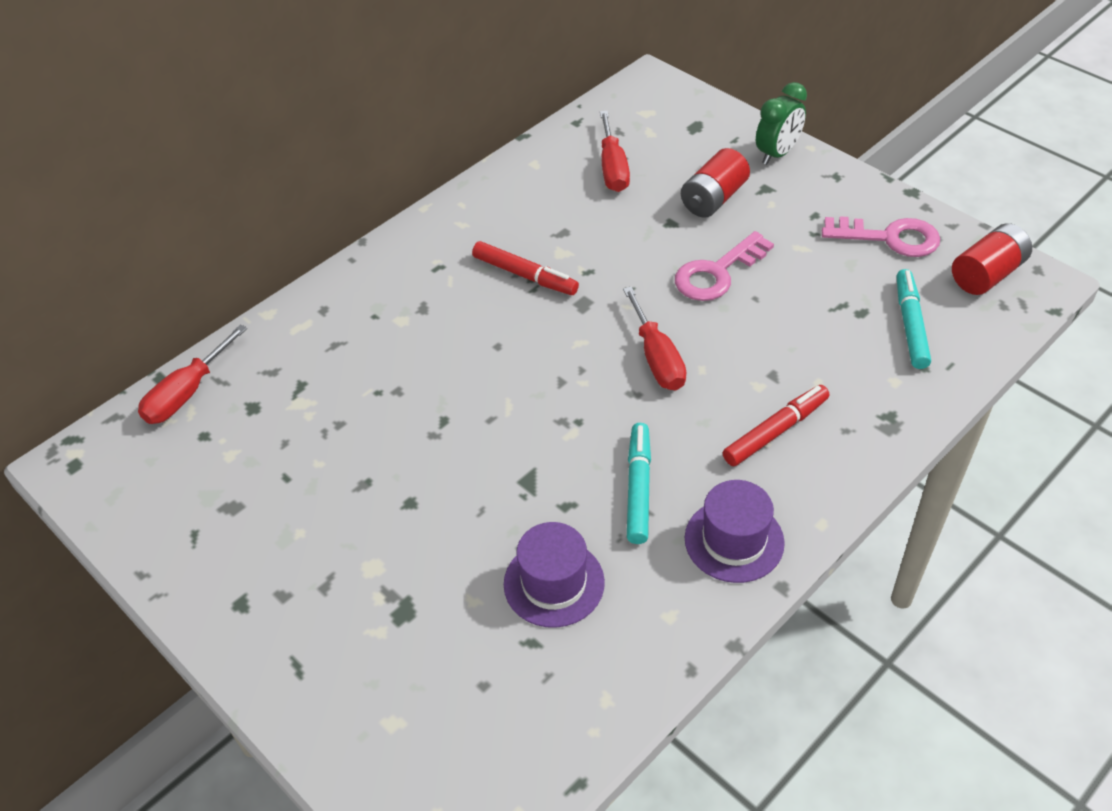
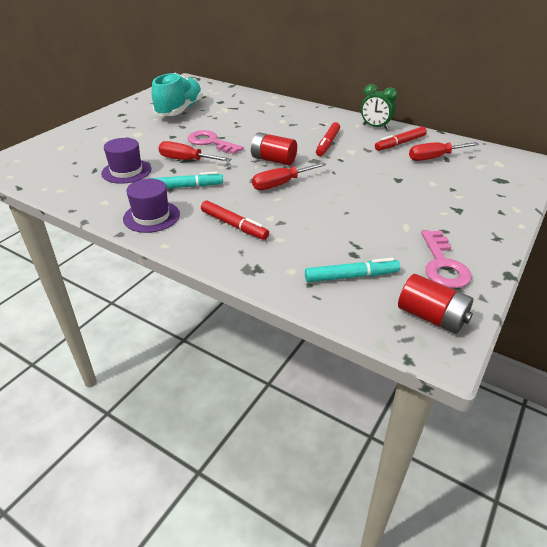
camera: 75 degrees right, 10 degrees down
(187, 393) = (225, 90): red screwdriver -> red screwdriver (186, 160)
(270, 484) = (180, 110): none -> turquoise shoe
(552, 191) = (400, 143): none -> red marker
(713, 199) = (431, 191): red battery -> red battery (273, 160)
(717, 273) = (361, 197): pink key -> pink key (211, 142)
(777, 154) = (500, 212): green clock -> green clock (375, 127)

